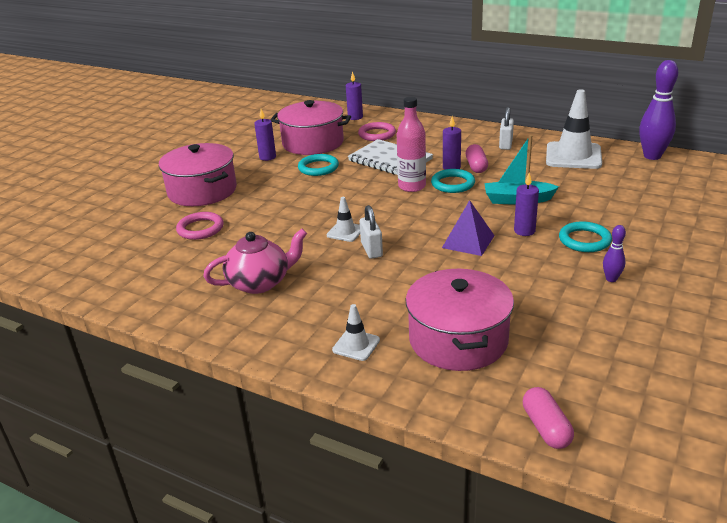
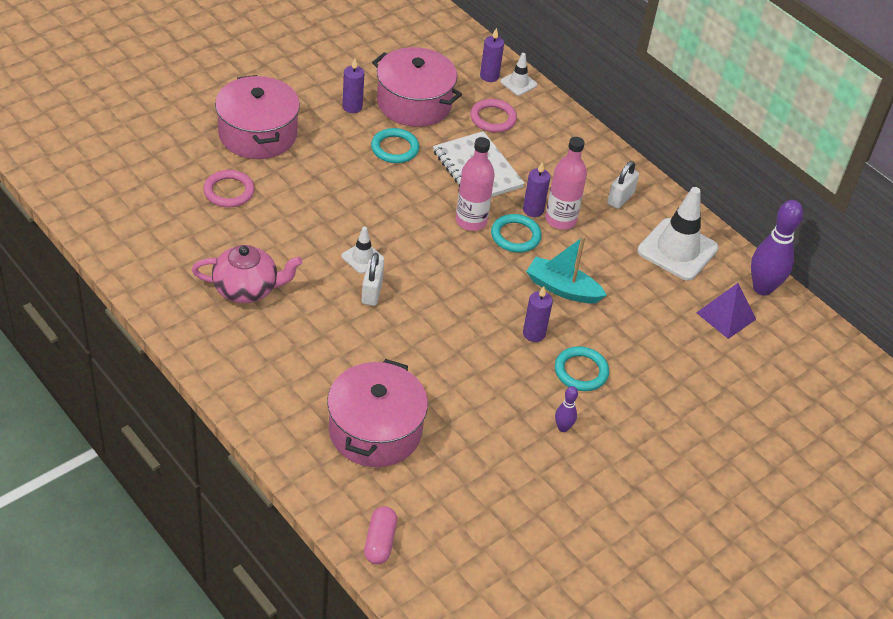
camera: 15 degrees right, 15 degrees up
(356, 345) = (287, 397): white traffic cone -> white traffic cone (518, 83)
(468, 241) = (469, 323): purple pyramid -> purple pyramid (726, 316)
(476, 166) = (560, 220): pink capsule -> pink bottle

